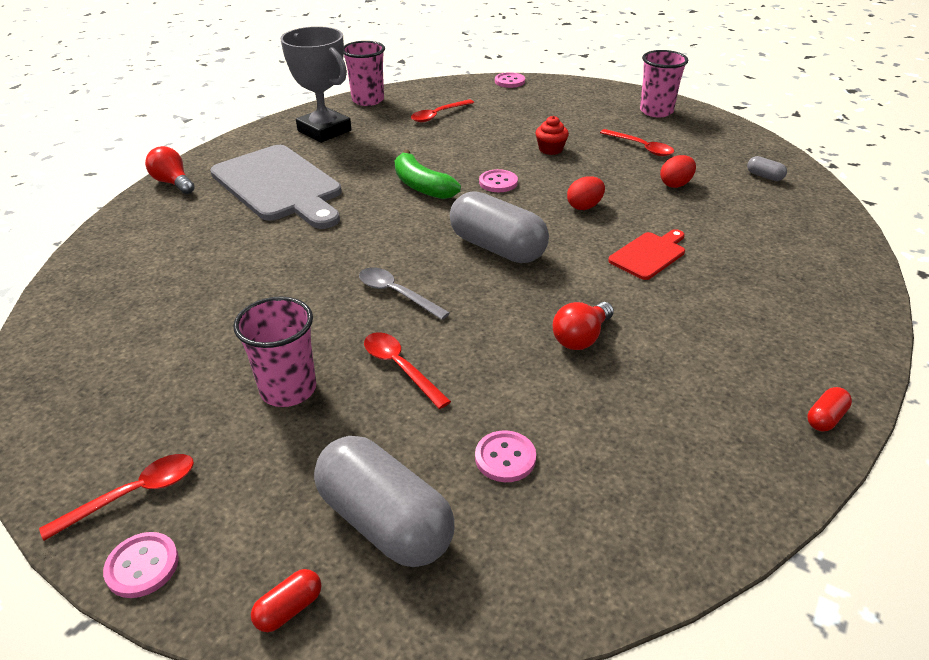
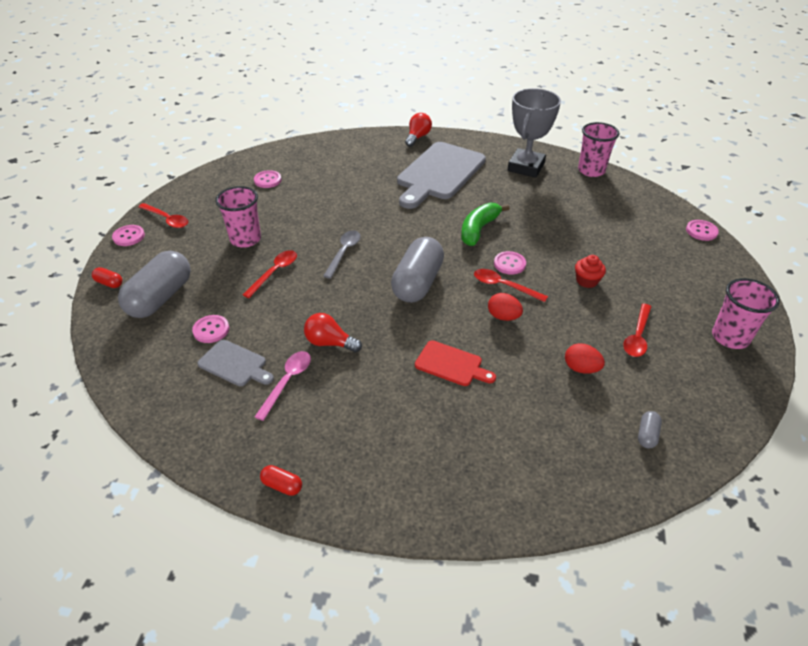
camera: 70 degrees right, 5 degrees up
(133, 341) = (267, 180): none -> pink button
(438, 115) = (596, 209): red spoon -> red spoon (504, 286)
(594, 438) = (235, 364): none -> grey cutting board
(645, 388) = (287, 382): none -> pink spoon

